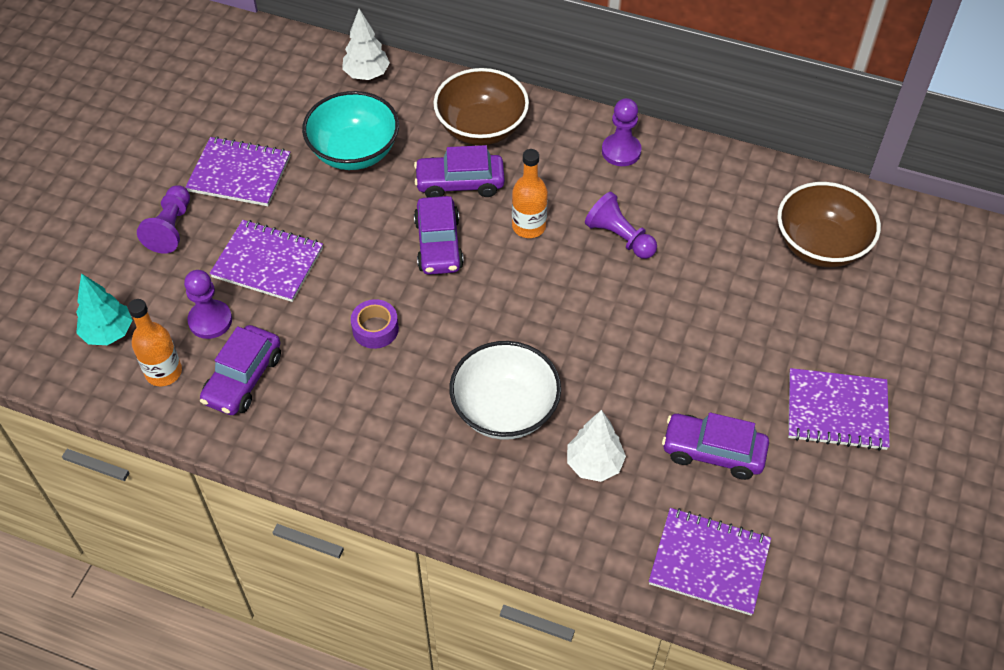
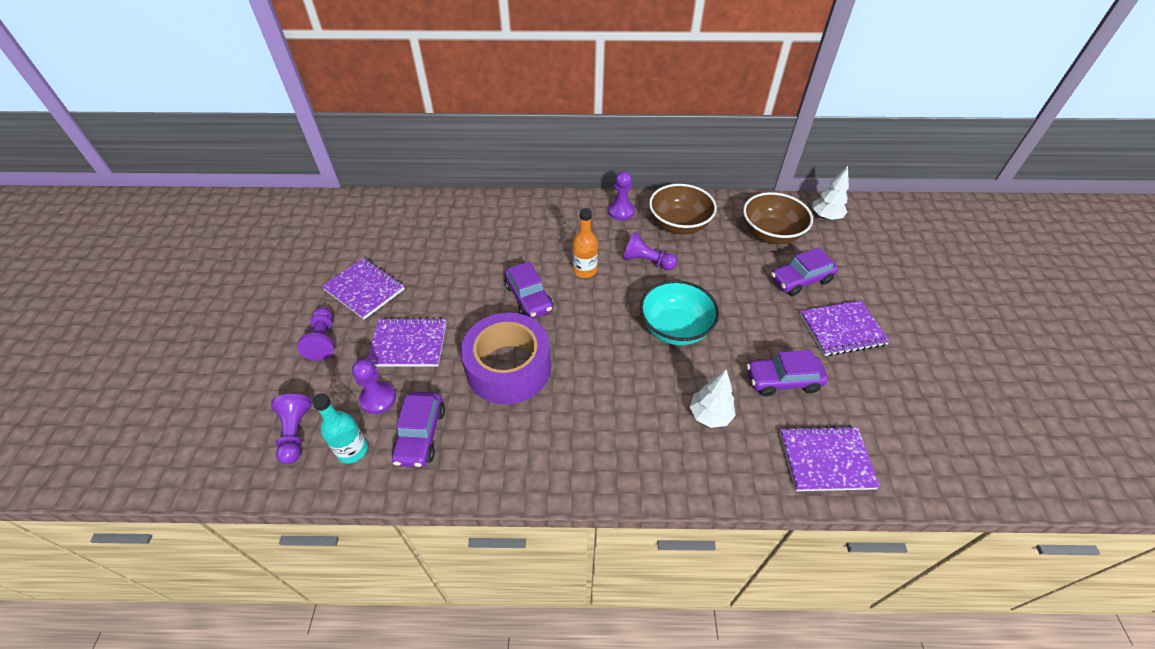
camera: 20 degrees left, 5 degrees down
(108, 333) = (295, 433): turquoise tree -> purple pawn
(163, 372) = (352, 450): orange bottle -> turquoise bottle
(239, 174) = (364, 289): purple notebook -> purple notebook turned 45 degrees clockwise
(354, 152) = (443, 255): turquoise bowl -> turquoise bowl (675, 328)
(366, 74) = (433, 206): white tree -> white tree (825, 217)
(375, 329) = (508, 368): purple tape -> purple tape, size x2.39
(460, 183) = (526, 256): purple car -> purple car (800, 280)
(481, 128) = (524, 219): brown bowl -> brown bowl (679, 225)
(505, 410) = (628, 396): white bowl -> none

